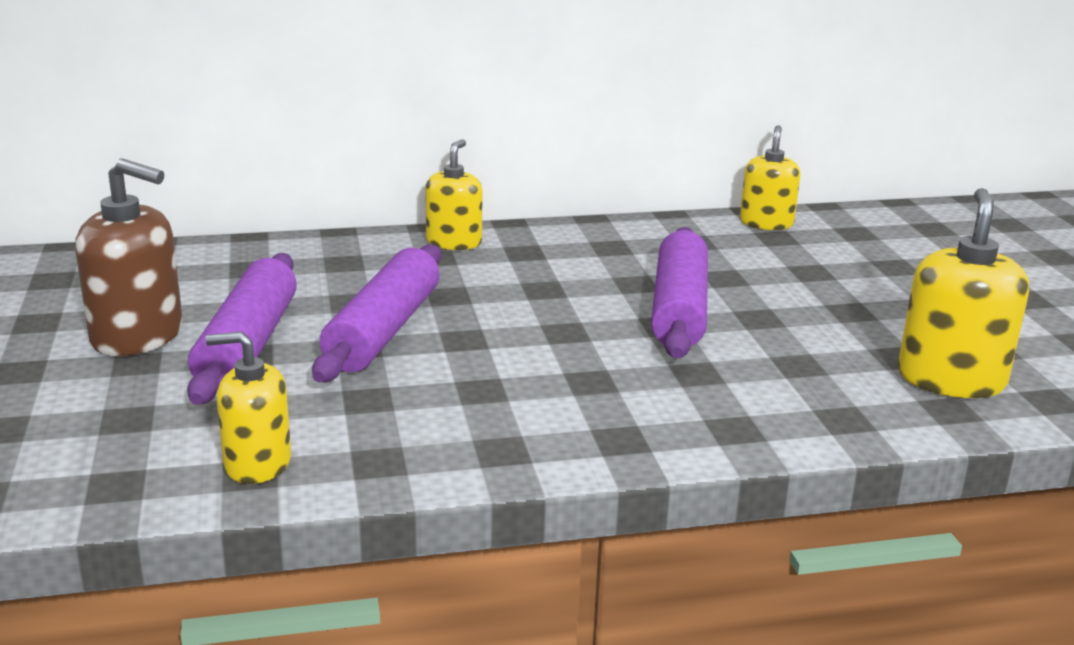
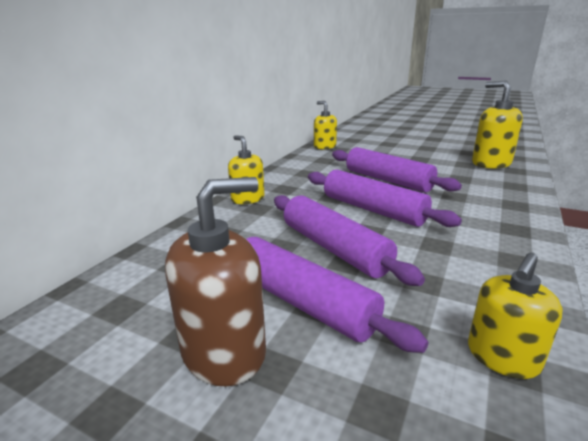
camera: 50 degrees left, 0 degrees up
(537, 325) = (373, 210): none -> purple rolling pin

